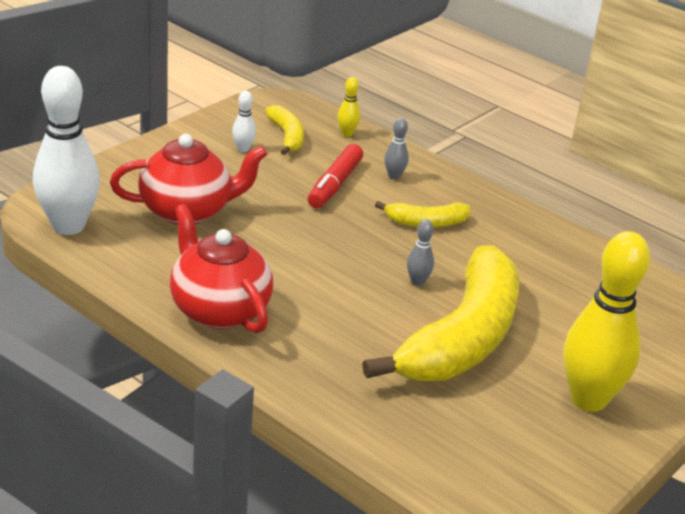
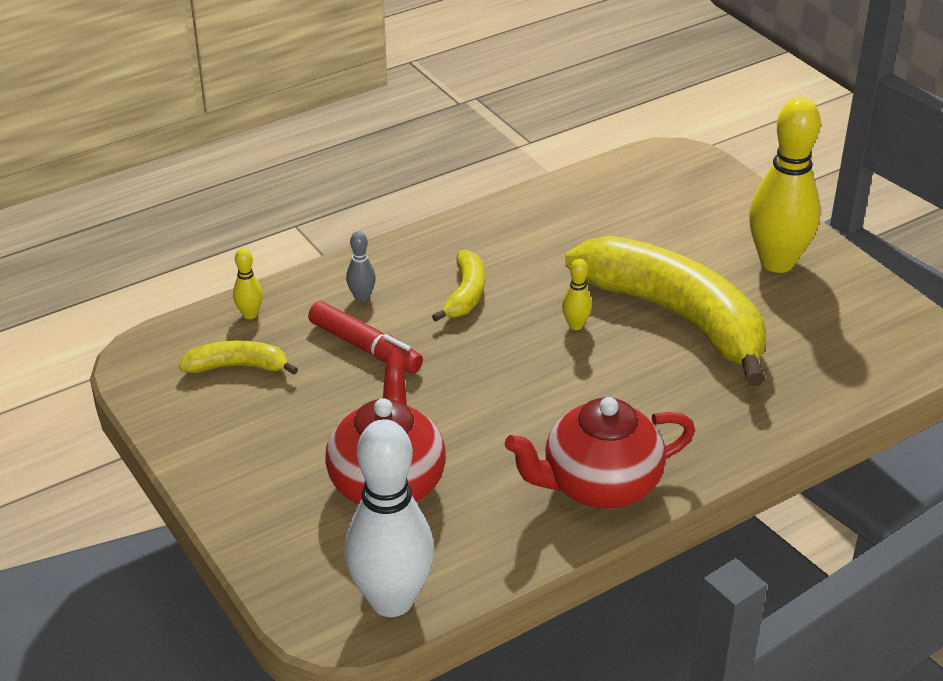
camera: 70 degrees left, 5 degrees up
(243, 149) = (253, 410): white bowling pin -> none
(417, 282) = (575, 325): grey bowling pin -> yellow bowling pin

